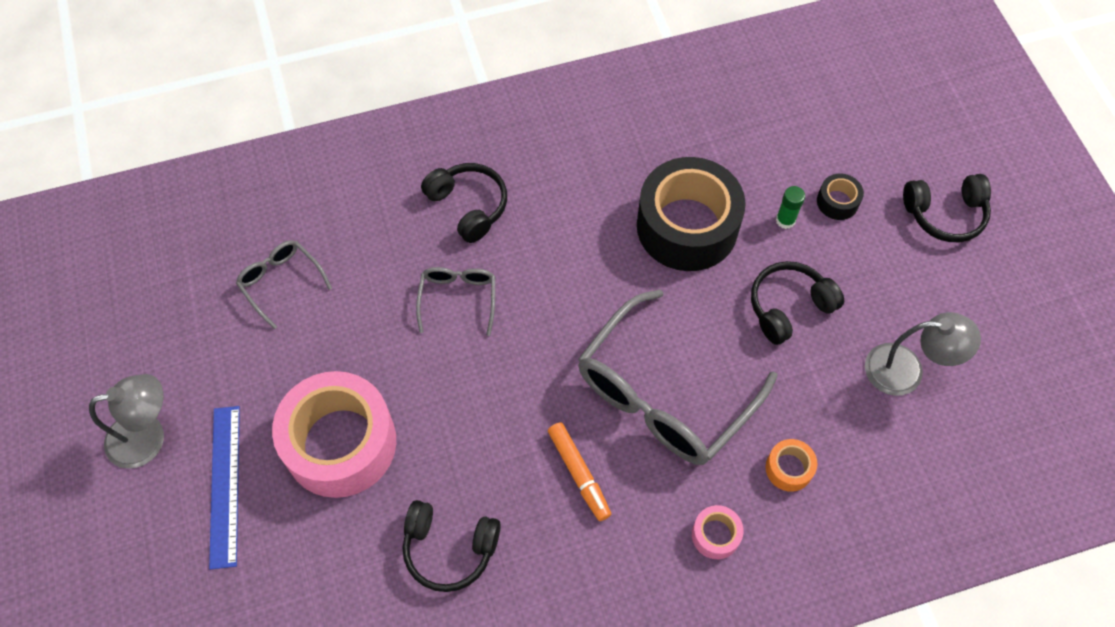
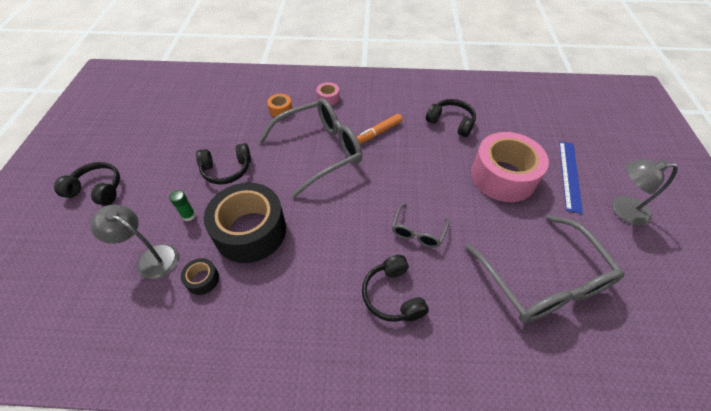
camera: 160 degrees left, 10 degrees down
(281, 282) = (543, 281): grey glasses -> grey glasses, size x2.09
(579, 474) = (379, 132): orange marker -> orange marker turned 120 degrees counterclockwise
(837, 202) = (148, 216): black tape -> black tape (202, 279)
(906, 370) = (195, 128): grey lamp -> grey lamp (151, 257)

